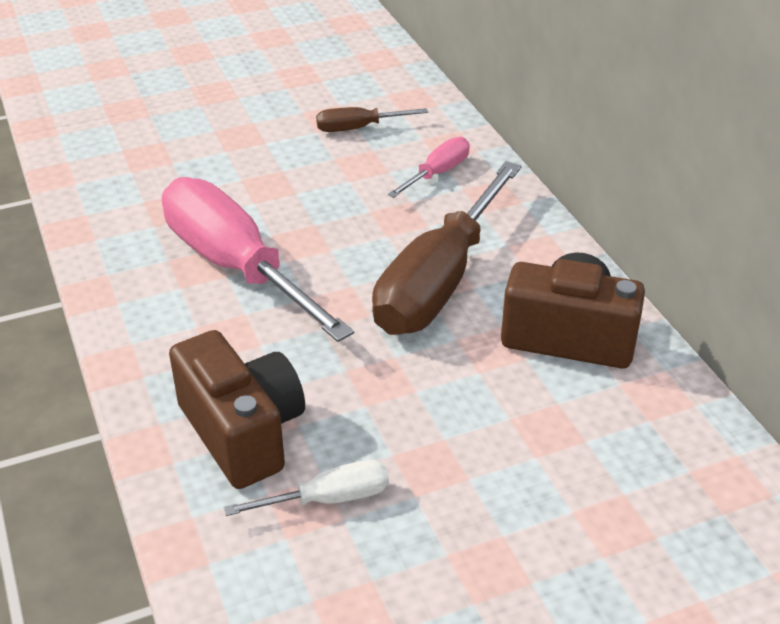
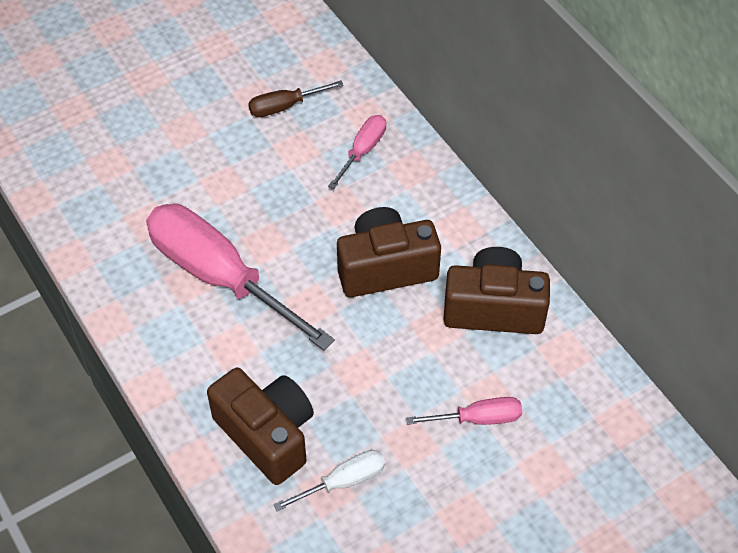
camera: 10 degrees left, 15 degrees up
(439, 281) = (385, 268): brown screwdriver -> brown camera
(527, 451) = (477, 419): none -> pink screwdriver

